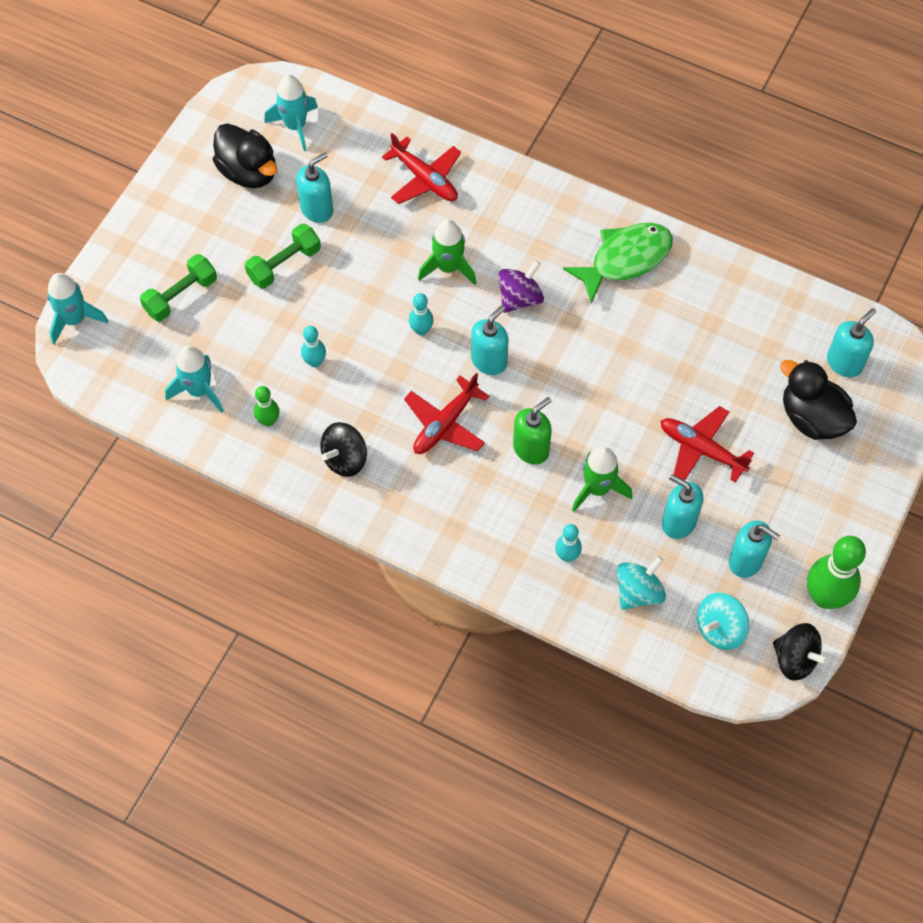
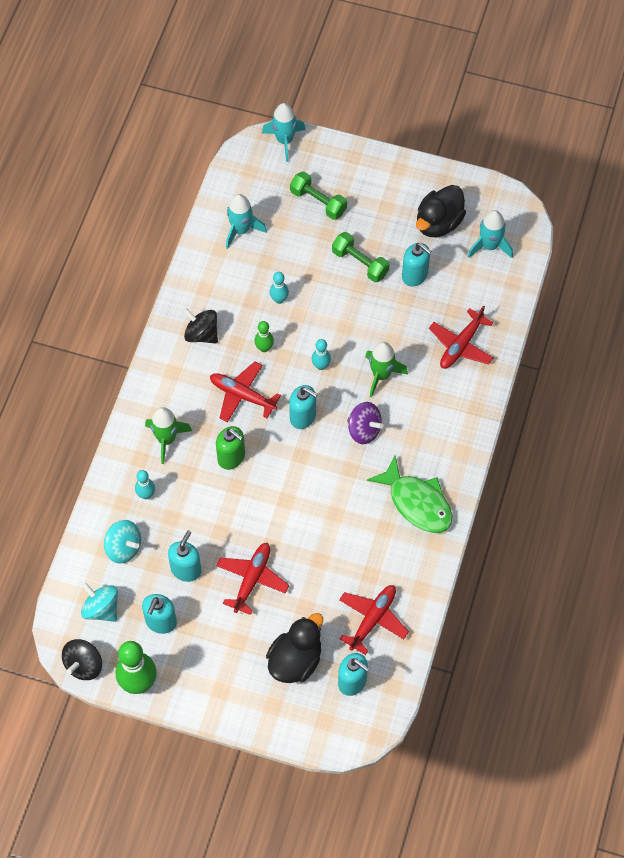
camera: 80 degrees right, 0 degrees up
(268, 421) = (224, 279): green bowling pin -> green bowling pin (264, 348)
(597, 489) = (205, 508): green rocket -> green rocket (166, 439)
(768, 329) = (372, 619): none -> red plane

